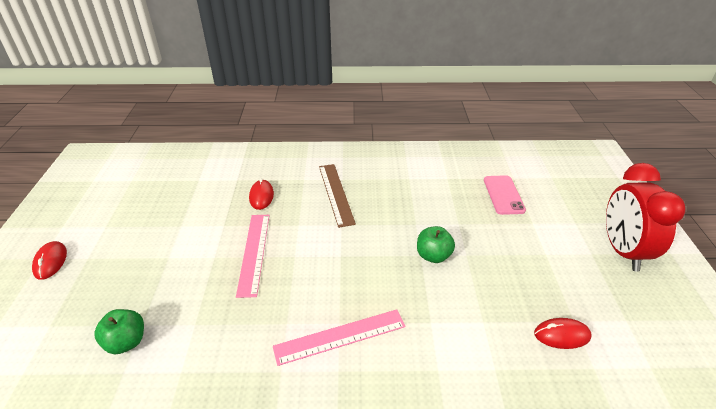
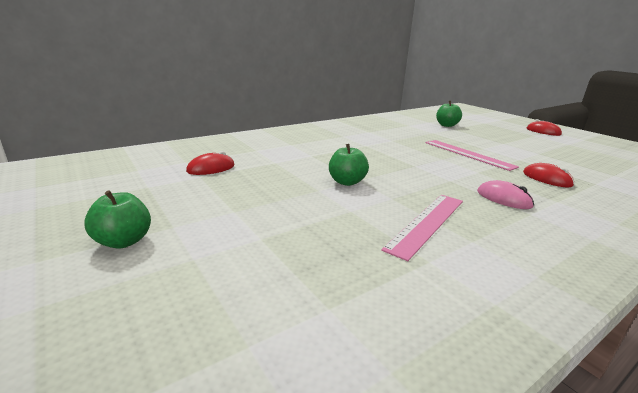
camera: 145 degrees right, 15 degrees down
(336, 193) = (504, 199): brown ruler -> pink mouse
(340, 336) = (358, 142): pink ruler -> pink ruler (427, 223)
(503, 195) = (324, 264): pink phone -> none
(622, 251) = (124, 241): red clock -> green apple

